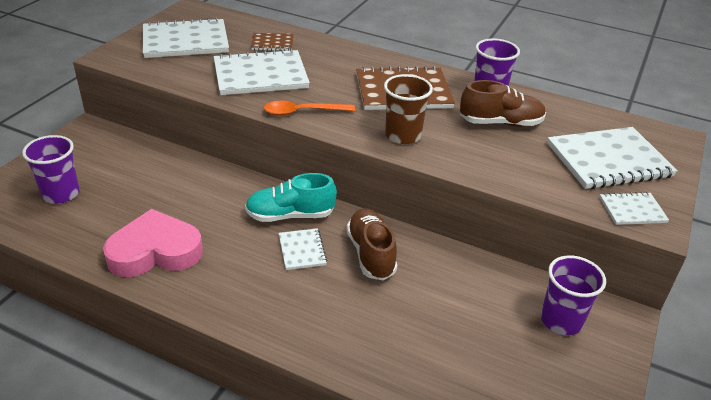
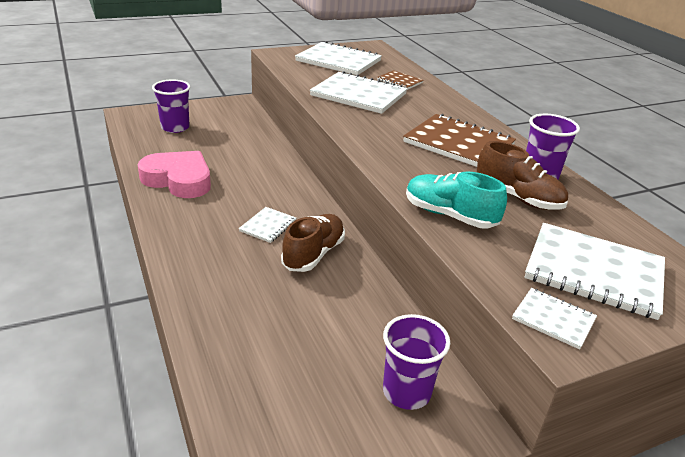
camera: 40 degrees right, 5 degrees down
(290, 215) = (292, 202): turquoise shoe -> turquoise shoe (449, 215)
(302, 112) = (353, 125): orange spoon -> none
(403, 136) = (408, 169): brown cup -> none

